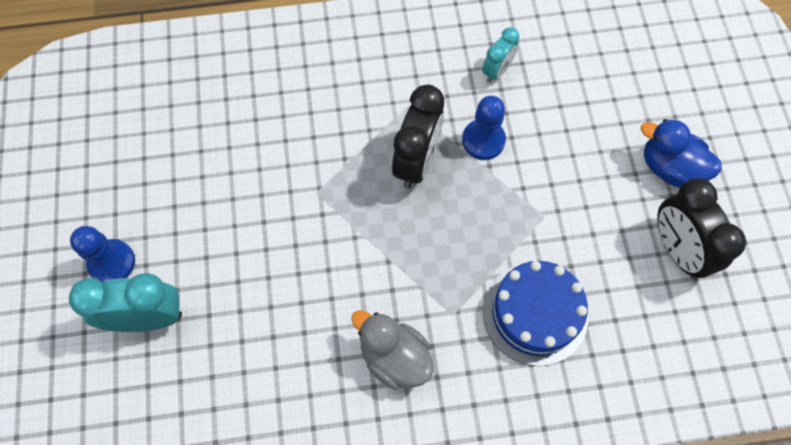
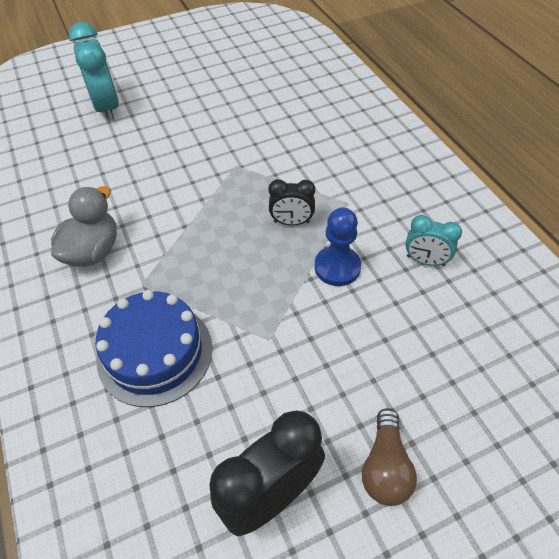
camera: 75 degrees right, 15 degrees down
(112, 262) = (146, 81): blue pawn -> none
(417, 162) = (291, 222): black clock -> black clock, size x0.58
(670, 168) = (385, 467): blue duck -> brown light bulb

